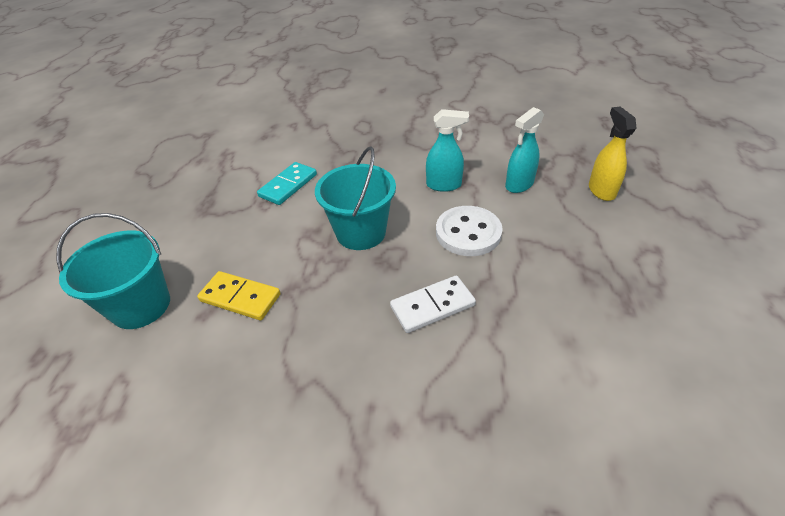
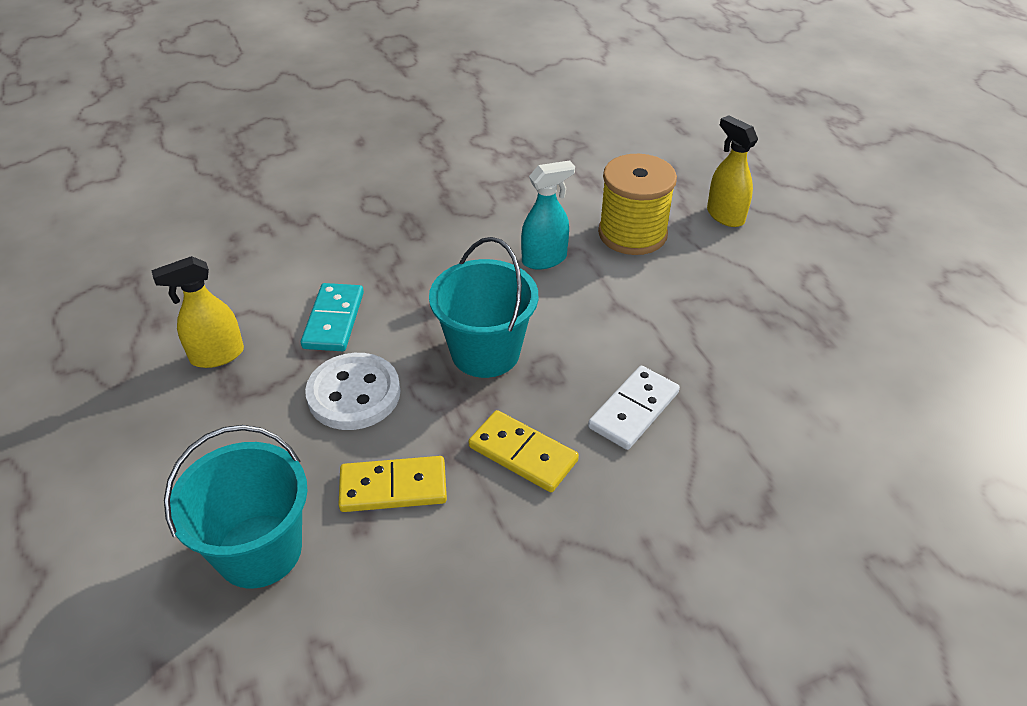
camera: 30 degrees left, 0 degrees up
(213, 186) = (217, 355): none -> yellow spray bottle
(334, 307) = (523, 454): none -> yellow domino
(468, 233) = (614, 311): white button -> white button (354, 394)
(519, 185) = (632, 234): turquoise spray bottle -> yellow spool

